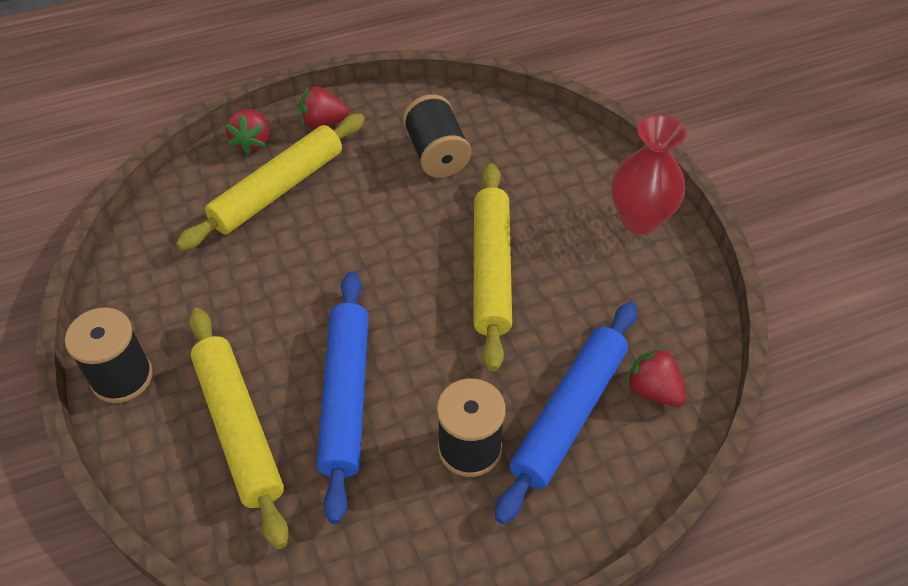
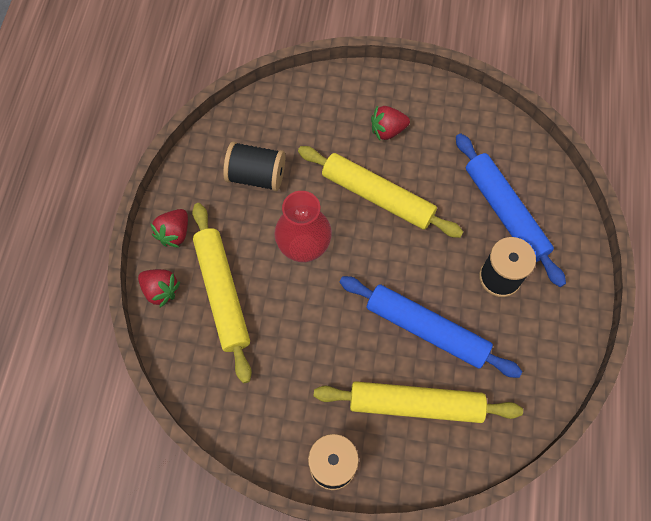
camera: 60 degrees left, 15 degrees up
(639, 219) = (388, 93): red vase -> red vase (304, 248)
(653, 390) = (512, 161): red strawberry -> red strawberry (387, 130)

